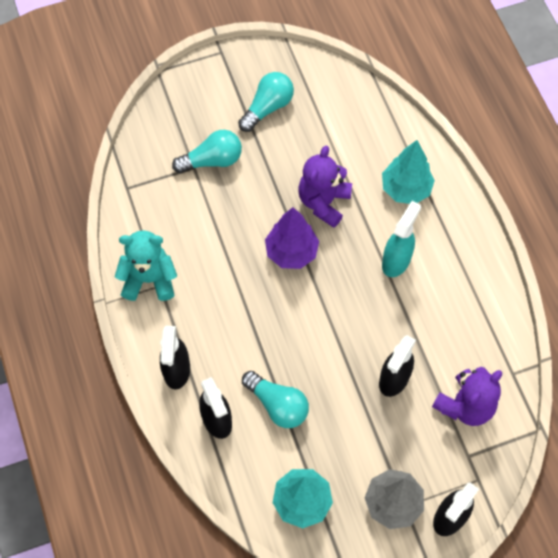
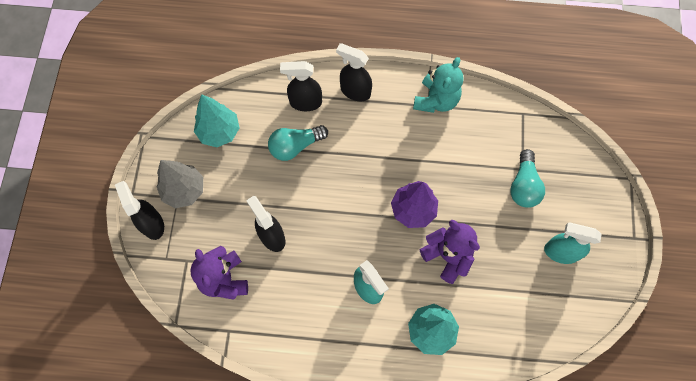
camera: 115 degrees right, 5 degrees up
(268, 107) = (560, 252): turquoise light bulb -> turquoise spray bottle

